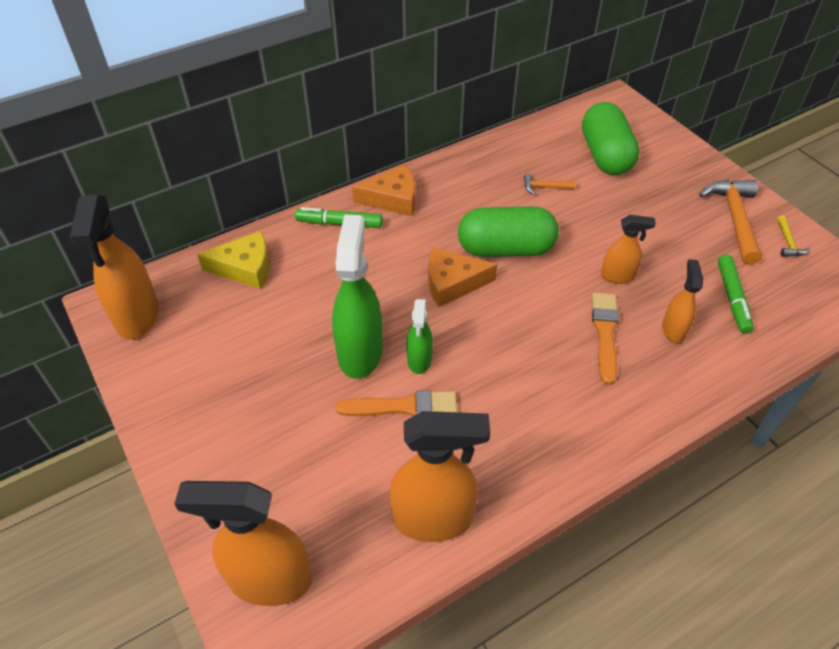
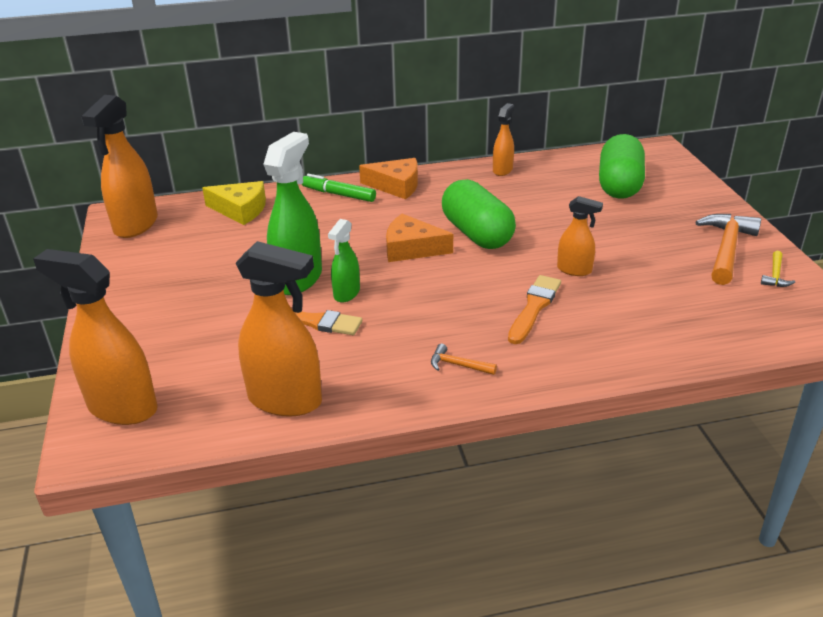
camera: 20 degrees right, 15 degrees down
(505, 249) = (477, 234): green capsule -> green capsule turned 45 degrees clockwise
(544, 187) = (543, 198): orange hammer -> orange hammer (458, 365)
(673, 330) = (606, 317): orange spray bottle -> orange spray bottle (502, 170)
(732, 298) = (685, 306): green marker -> none

